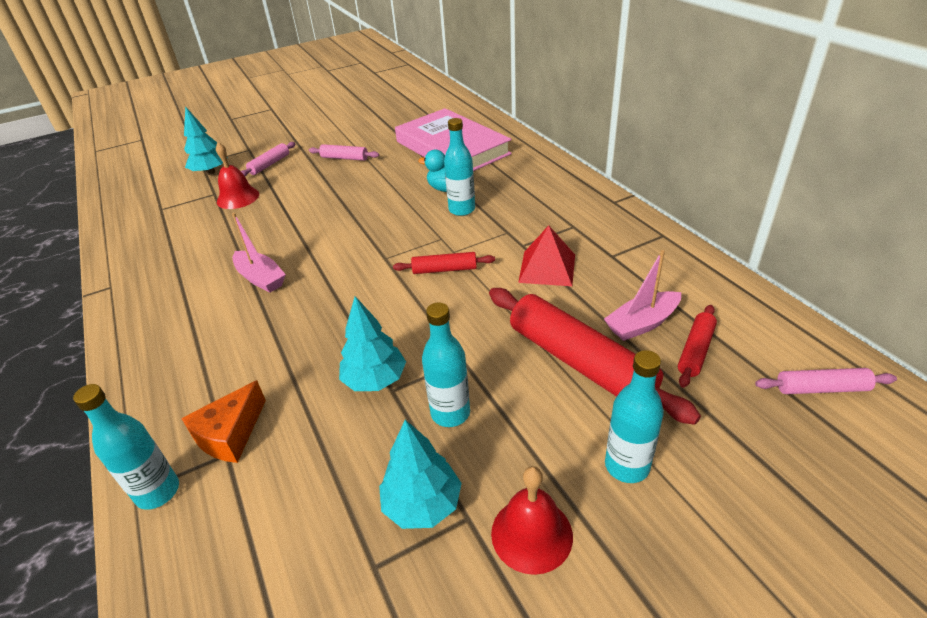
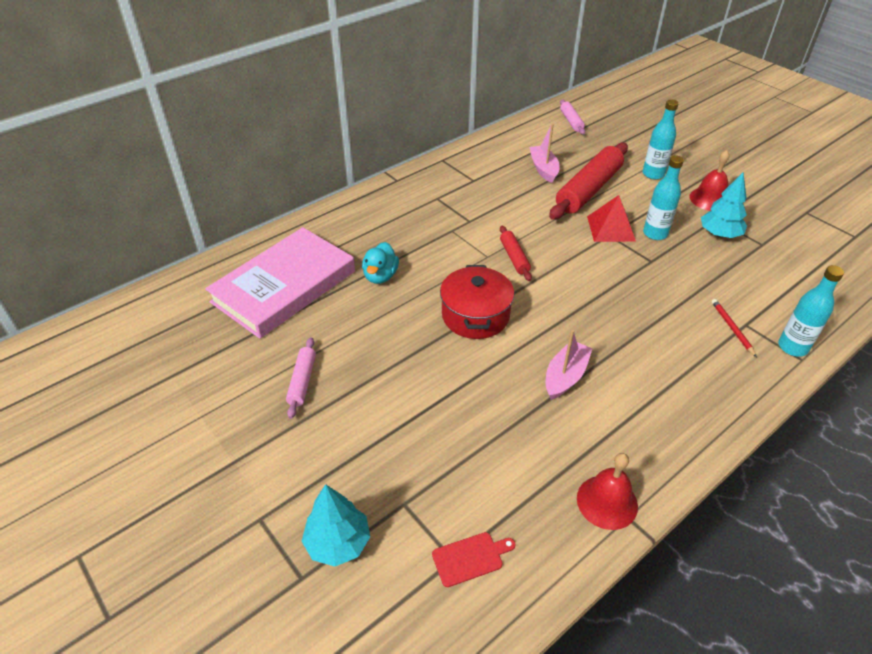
camera: 105 degrees left, 5 degrees up
(155, 215) = (470, 558): none -> red cutting board
(230, 434) = (732, 328): orange cheese -> red pencil
(238, 198) = (413, 467): red bell -> red bell (607, 502)
(269, 164) = (316, 465): pink rolling pin -> none
(368, 236) = (475, 315): none -> red pot
(375, 380) = (647, 270): turquoise tree -> none
(462, 210) = (419, 261): turquoise bottle -> none
(547, 268) = (497, 207): red pyramid -> red pyramid (611, 228)
(642, 323) = (543, 169): pink boat -> pink boat turned 150 degrees counterclockwise
(695, 351) = (560, 152): red rolling pin -> none

